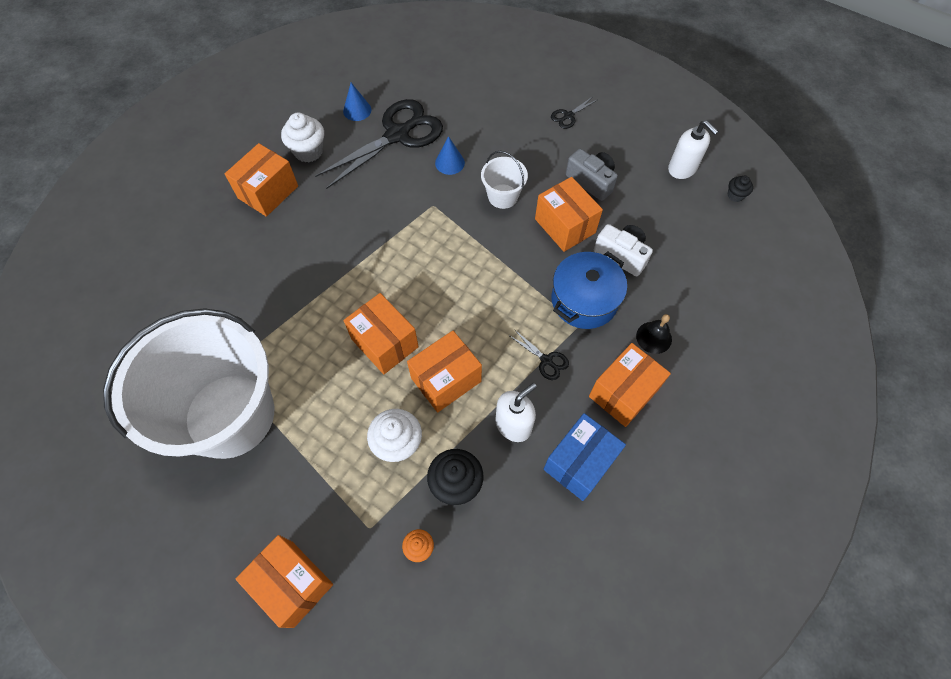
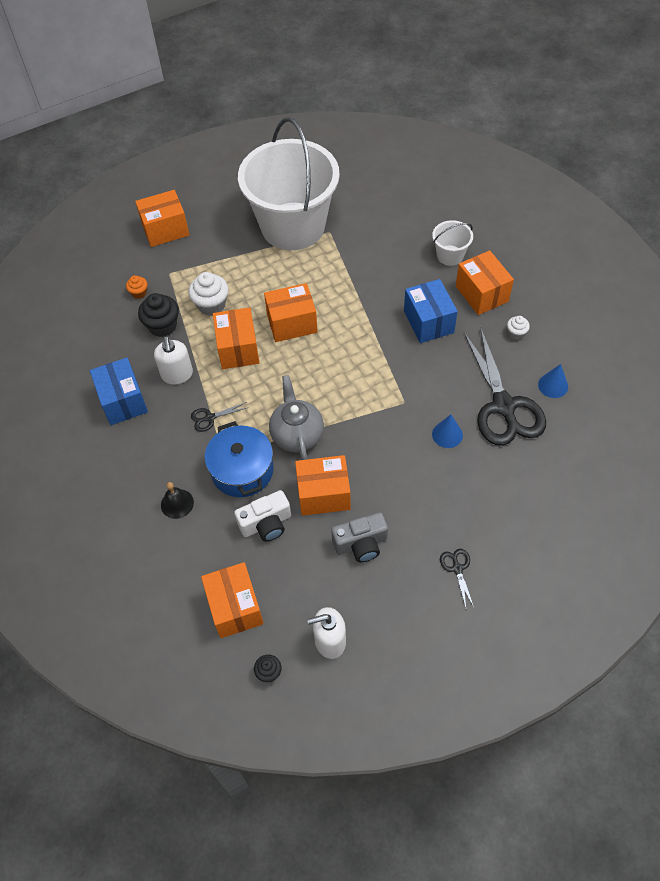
camera: 120 degrees right, 5 degrees down
(308, 151) = (516, 333): white cupcake -> white cupcake, size x0.55
(325, 222) = (428, 322): none -> blue box
(502, 196) = (384, 460): white bucket -> white bucket (450, 255)
(518, 274) = (297, 434): none -> grey teapot
(623, 393) = (150, 456): orange box -> orange box (235, 607)

